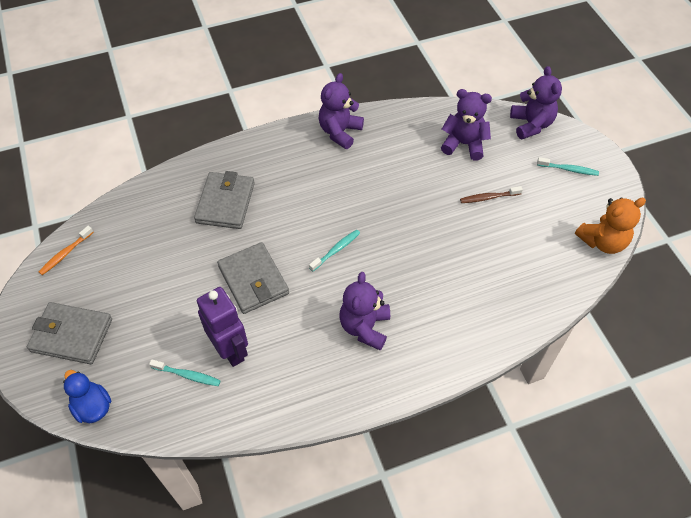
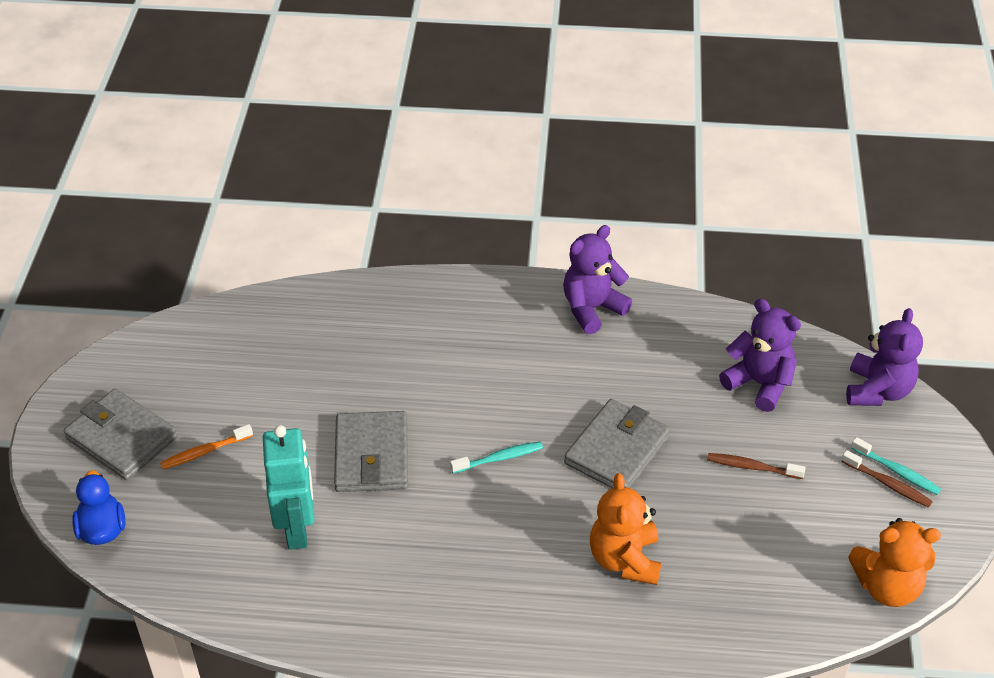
camera: 25 degrees right, 10 degrees down
(65, 254) = (164, 340): orange toothbrush -> orange toothbrush (204, 452)
(187, 375) = (229, 538): turquoise toothbrush -> none
(225, 203) = (390, 348): grey wallet -> grey wallet (617, 450)
(231, 350) = (297, 529): purple robot -> turquoise robot
(365, 327) = (481, 568): purple teddy bear -> none
(448, 285) = (625, 559): none -> orange teddy bear
(568, 179) = (888, 484): none -> brown toothbrush

